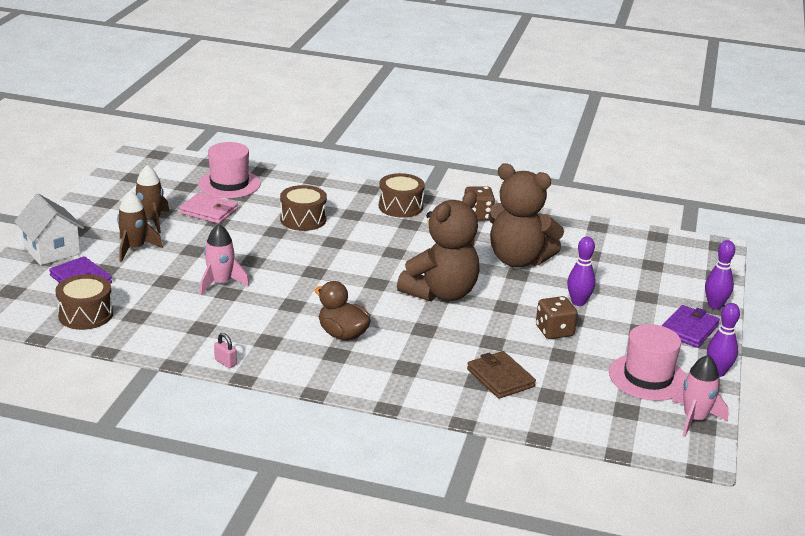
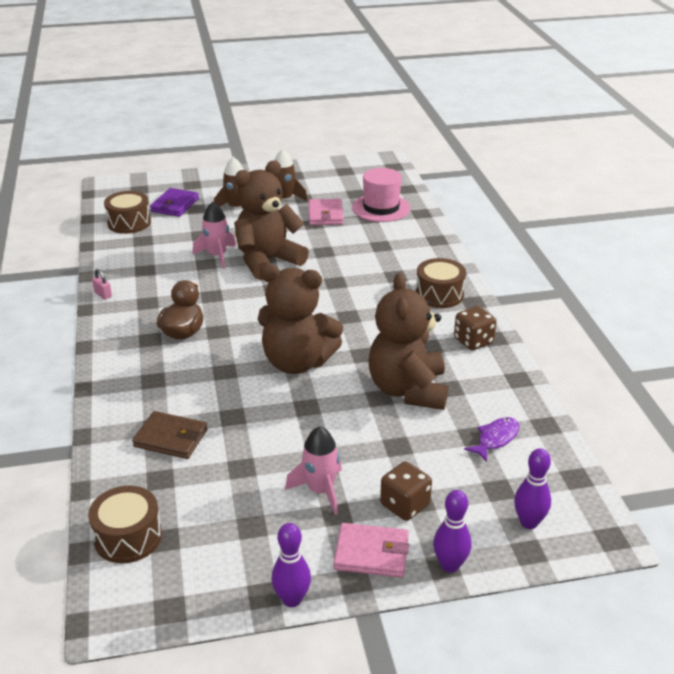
camera: 65 degrees right, 5 degrees up
(52, 251) = (205, 182): white house -> none
(225, 362) = (103, 295): pink padlock -> pink padlock turned 60 degrees counterclockwise
(261, 262) = (267, 261): none -> brown teddy bear
(303, 219) = (358, 256): brown drum -> brown drum (128, 537)
(500, 378) = (171, 438): brown wallet -> brown wallet turned 75 degrees clockwise
(554, 331) = (284, 450): brown dice -> brown dice (405, 505)
(578, 302) = (357, 452): purple bowling pin -> purple bowling pin (529, 522)
(600, 248) = (495, 439): none -> purple fish
(648, 377) = (240, 541): pink hat -> none
(689, 329) = (371, 553): purple wallet -> pink wallet
(694, 419) = (177, 599): pink rocket -> pink rocket (320, 490)

